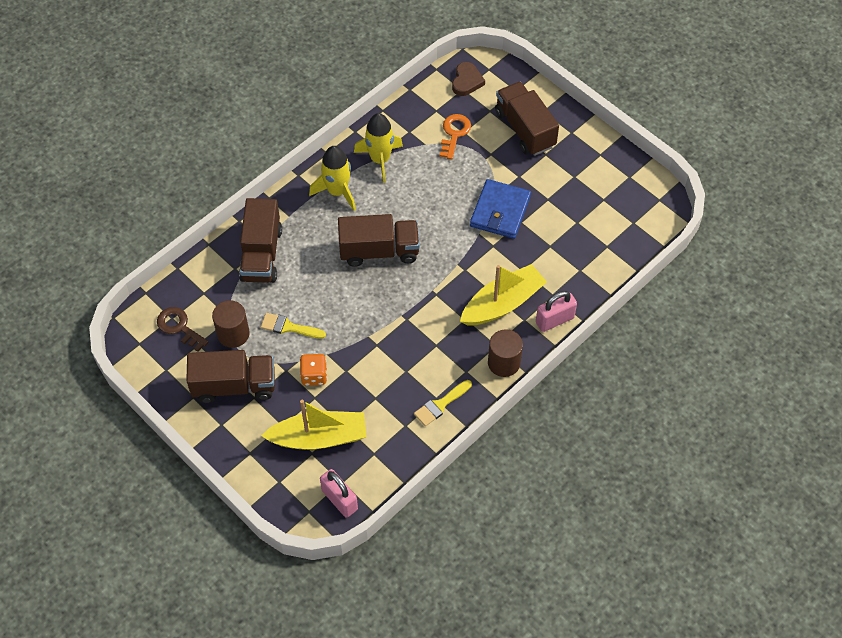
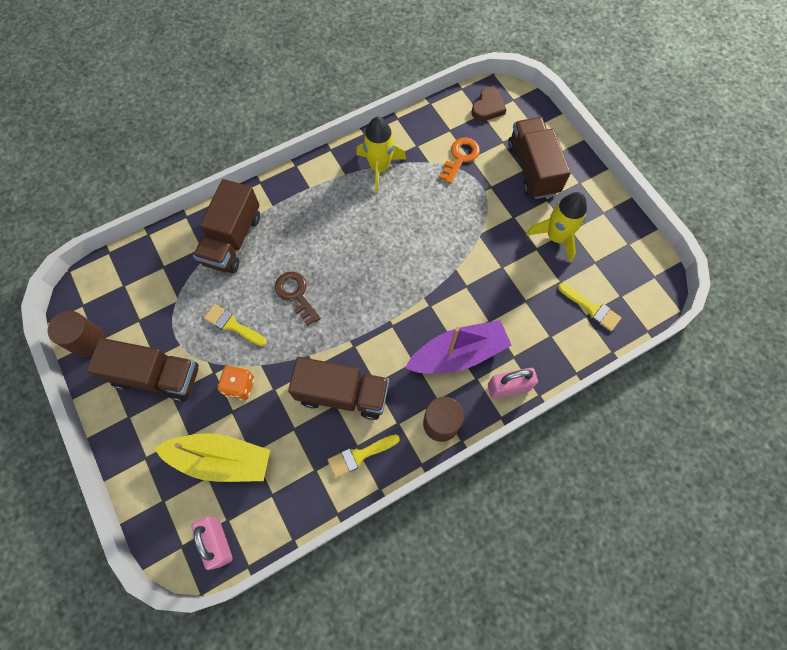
camera: 15 degrees right, 10 degrees up
(179, 327) = (126, 297): brown key -> brown key (296, 294)
(233, 334) = (176, 318): brown cylinder -> brown cylinder (88, 341)
(337, 191) = (327, 191): yellow rocket -> yellow rocket (556, 237)
(379, 251) = (349, 264): brown truck -> brown truck (342, 394)
(500, 211) = (484, 250): blue wallet -> none
(502, 303) = (458, 354): yellow boat -> purple boat
(610, 239) = (591, 308): none -> yellow brush

